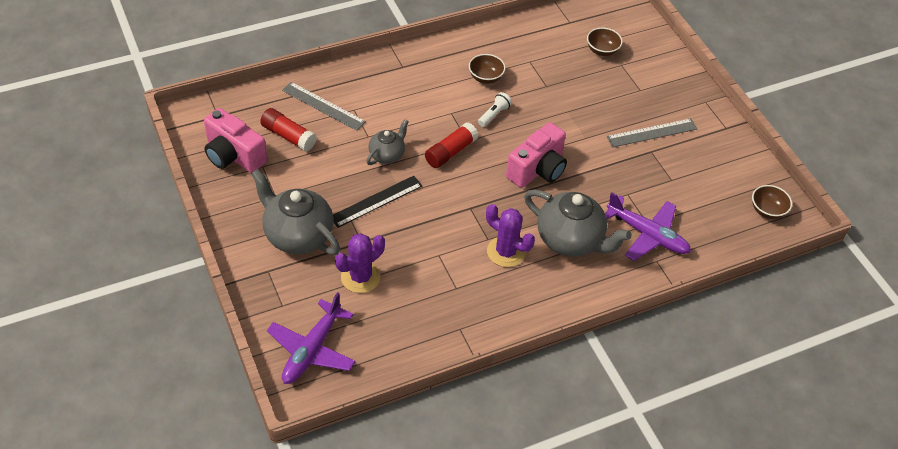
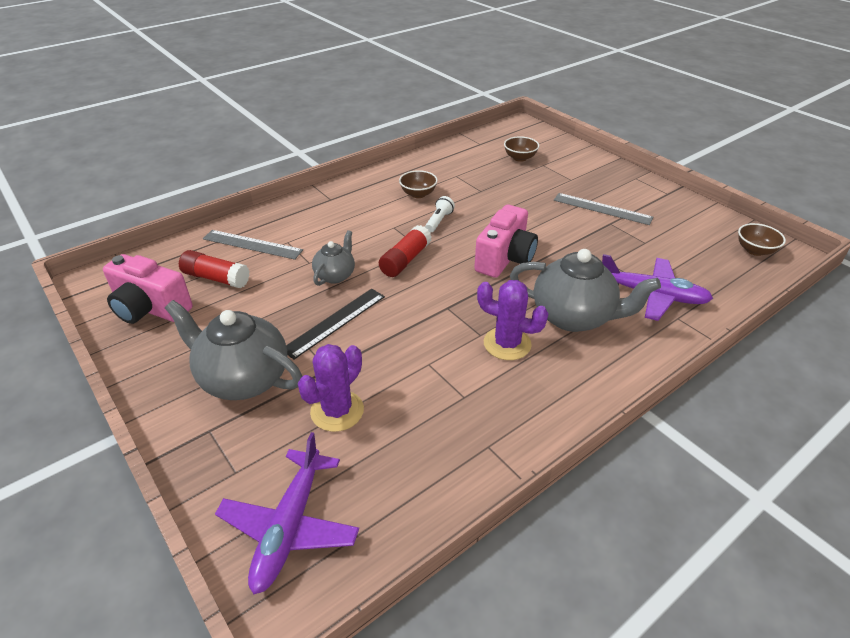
camera: 10 degrees left, 10 degrees down
(652, 133) = (602, 209): grey ruler -> grey ruler turned 60 degrees clockwise

